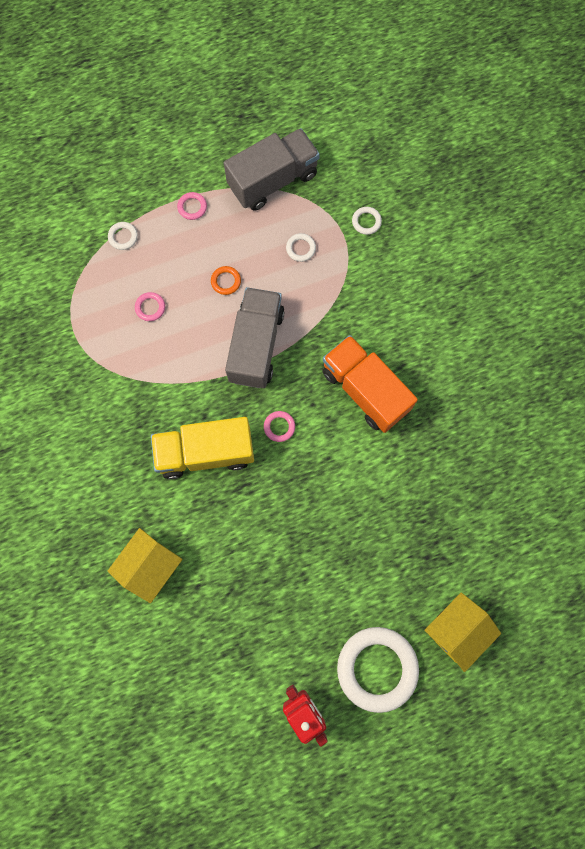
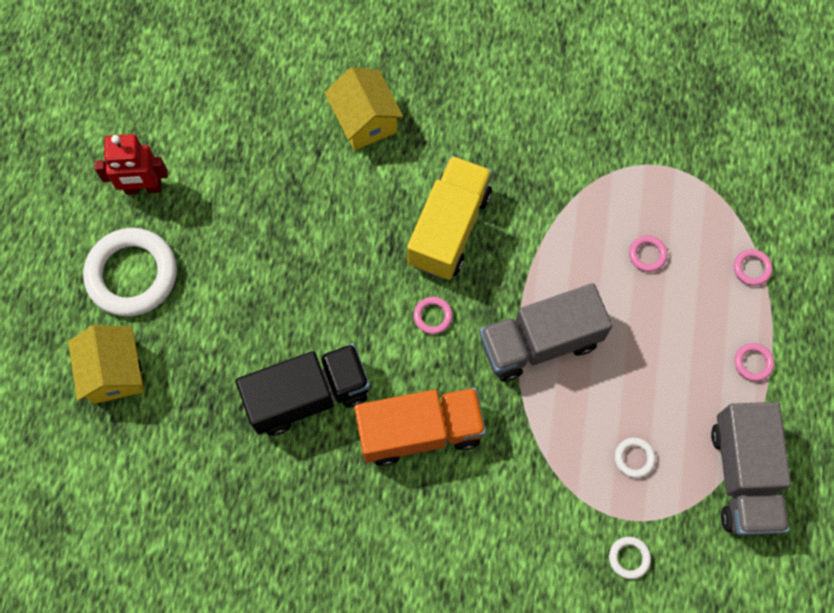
camera: 120 degrees right, 5 degrees down
(123, 237) = (751, 268): white ring -> pink ring
(226, 281) = (636, 351): orange ring -> none
(256, 345) = (540, 342): grey truck -> grey truck turned 120 degrees clockwise
(387, 479) = (308, 396): none -> black truck

